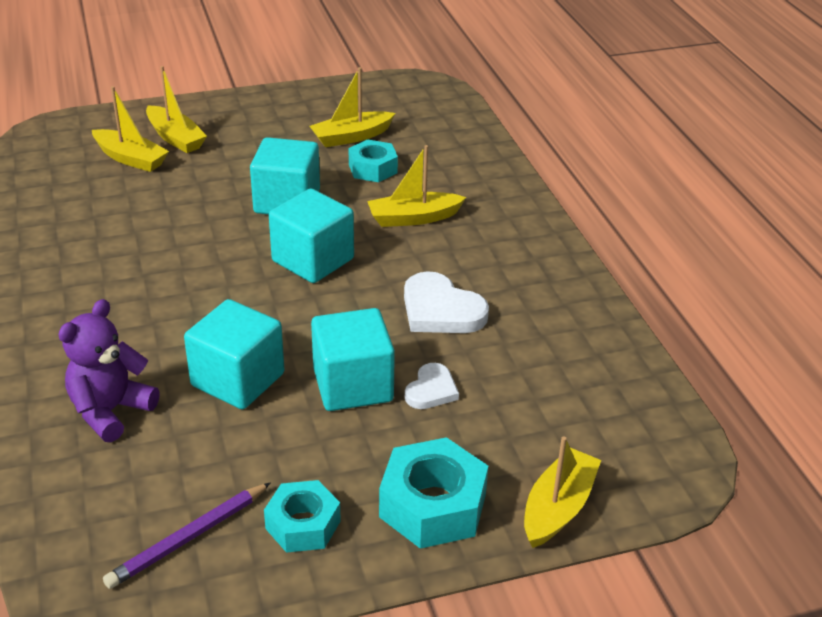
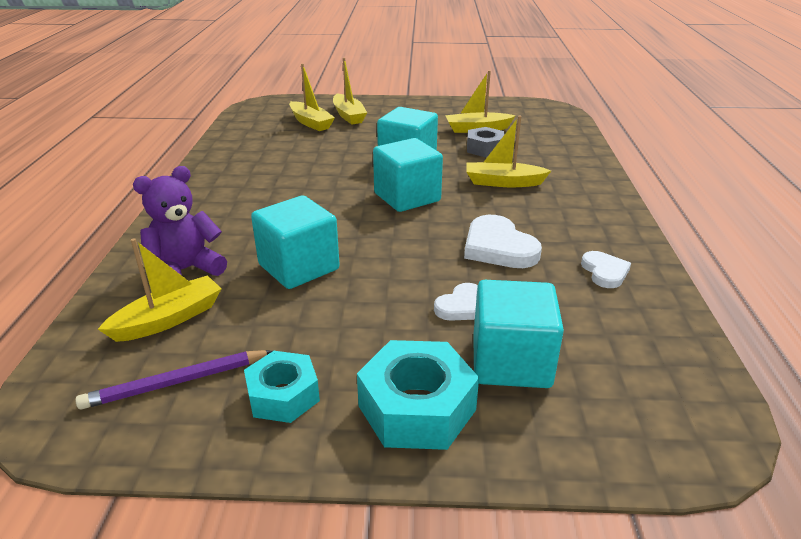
camera: 20 degrees right, 5 degrees down
(353, 385) = (393, 289): turquoise cube -> turquoise cube (511, 362)
(373, 169) = (484, 149): turquoise nut -> grey nut
(555, 319) = (604, 272): none -> white heart
(558, 507) = (550, 442): yellow boat -> yellow boat (169, 319)

